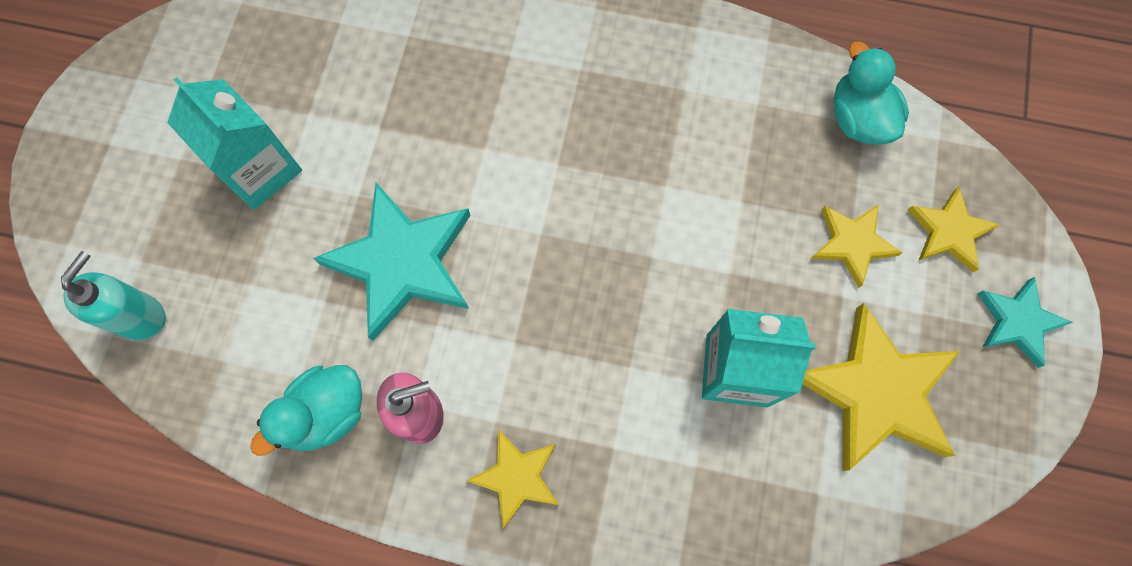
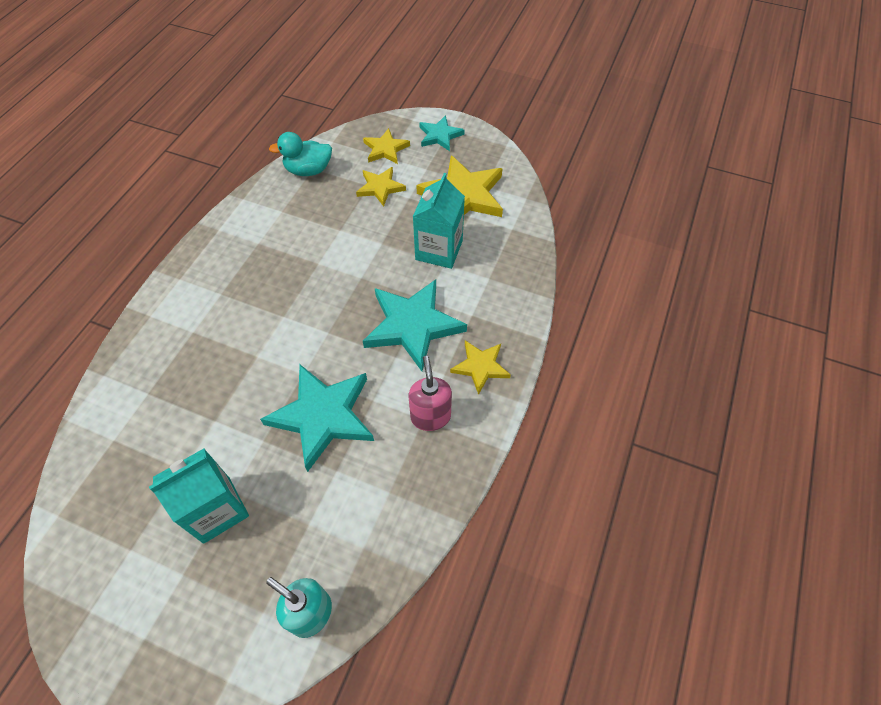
camera: 80 degrees left, 15 degrees down
(326, 413) = (418, 476): turquoise duck -> none
(575, 356) = (412, 325): none -> turquoise star

